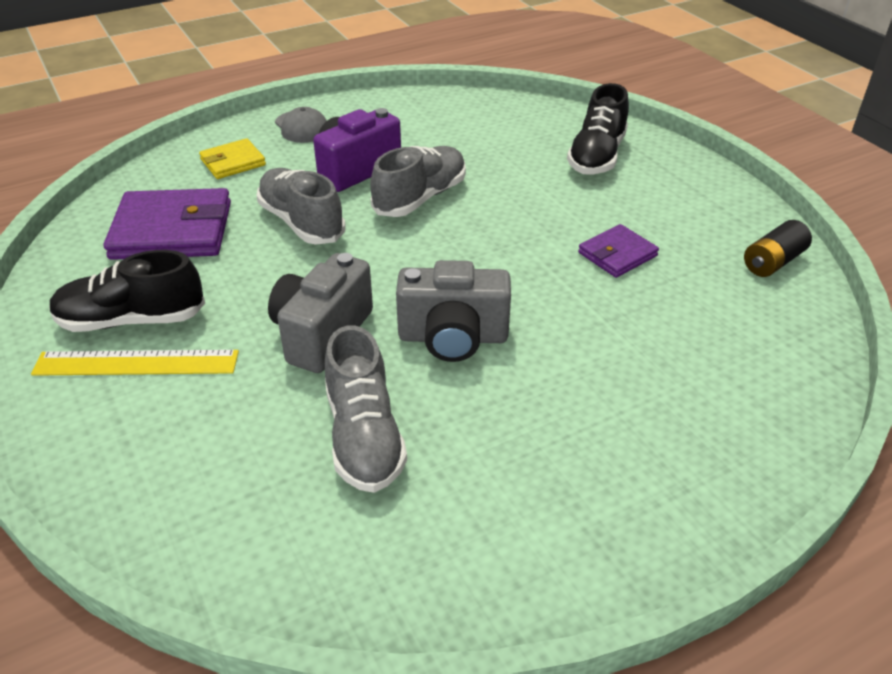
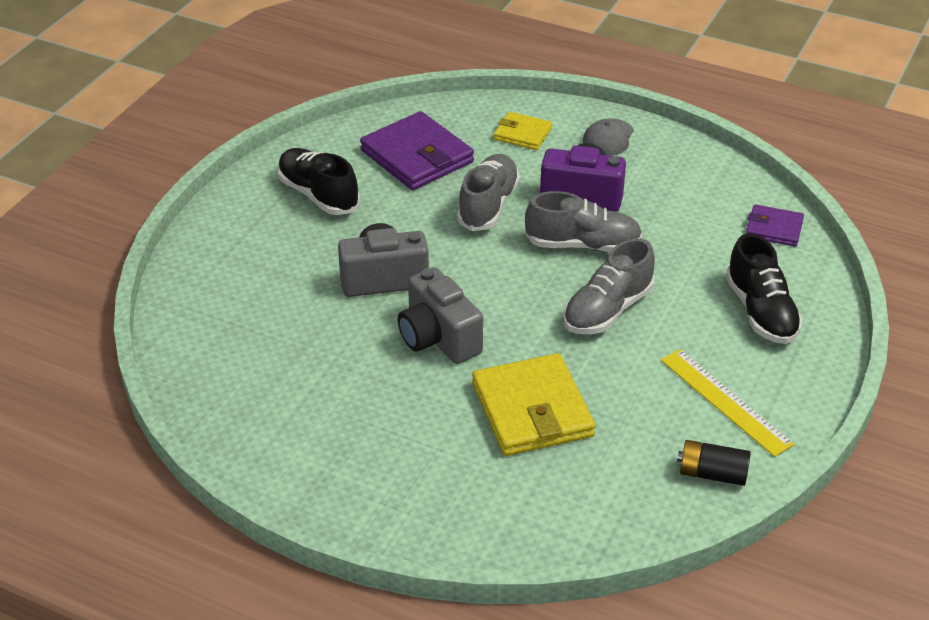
camera: 55 degrees right, 0 degrees up
(136, 363) = (286, 220): yellow ruler -> yellow ruler (725, 401)
(364, 436) = (312, 343): grey shoe -> grey shoe (607, 310)
(596, 156) = (761, 312): black shoe -> black shoe turned 90 degrees counterclockwise
(613, 324) = (532, 410): none -> yellow wallet
(617, 254) = (624, 380): purple wallet -> purple wallet (774, 228)

